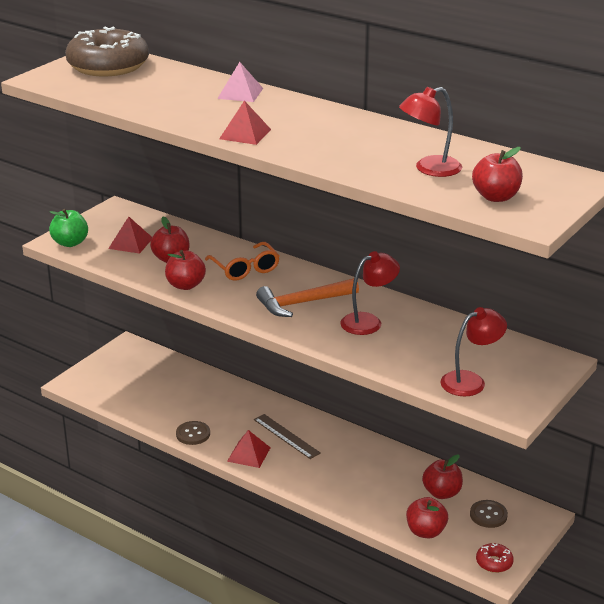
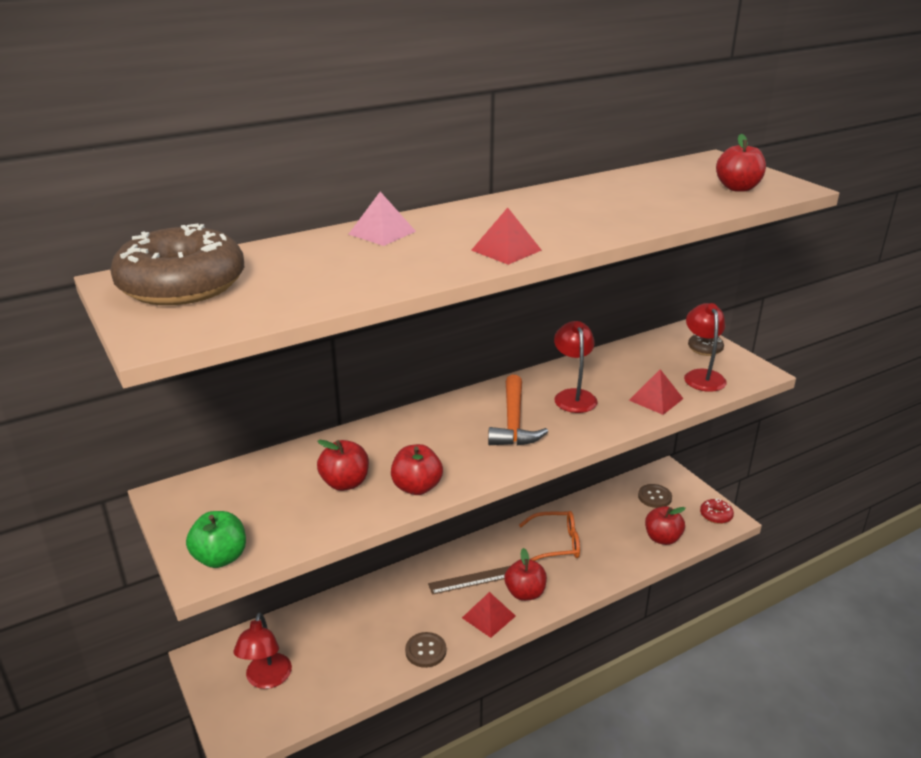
camera: 65 degrees left, 0 degrees up
(130, 243) = (274, 505): red pyramid -> red pyramid (656, 399)
(245, 269) = (413, 438): orange glasses -> orange glasses (556, 544)
(429, 169) = (661, 197): red lamp -> red lamp (266, 679)
(442, 493) = (614, 511): red apple -> red apple (525, 593)
(530, 376) = (705, 349): none -> brown donut

